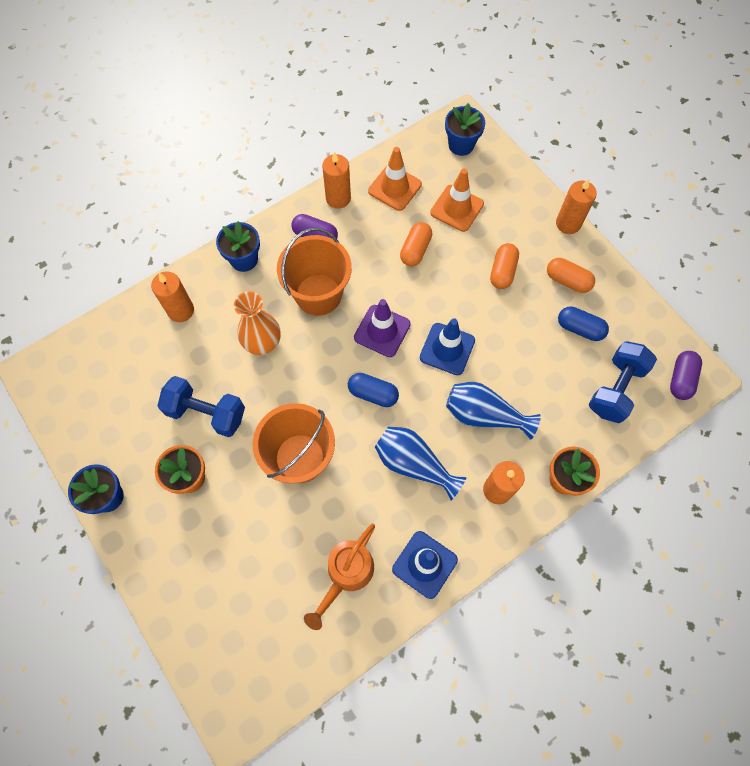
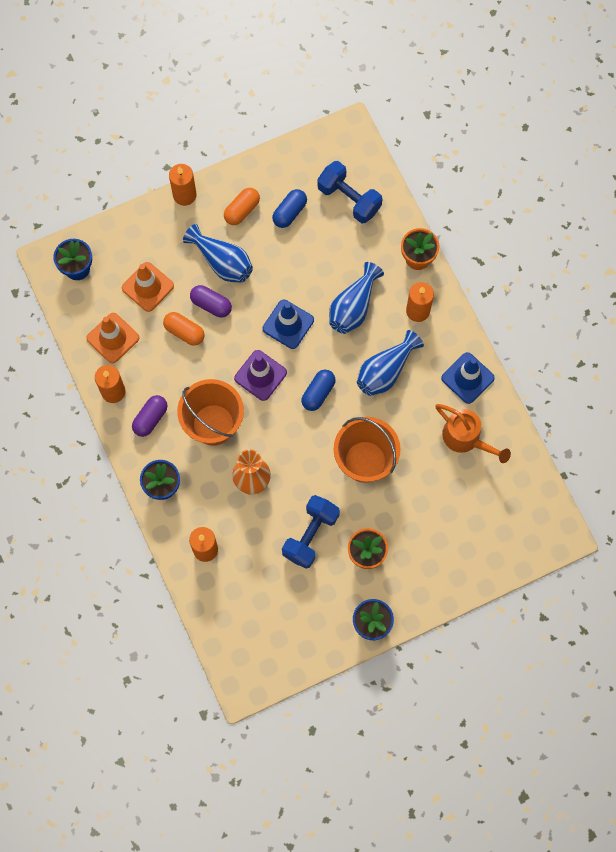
camera: 80 degrees left, 5 degrees up
(502, 271) = (222, 262): orange capsule -> blue vase
(681, 379) = (350, 147): purple capsule -> purple capsule (211, 304)

